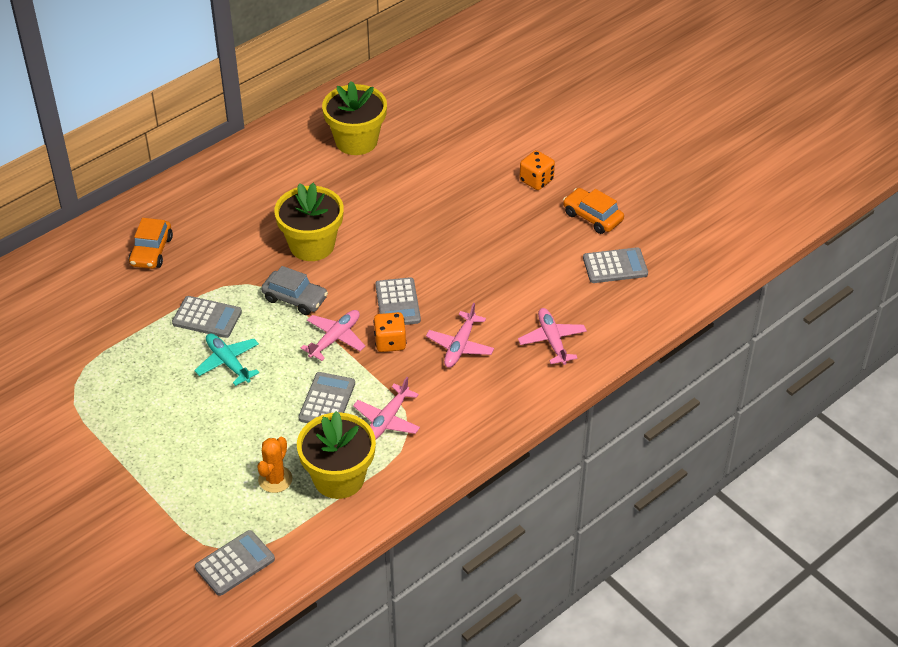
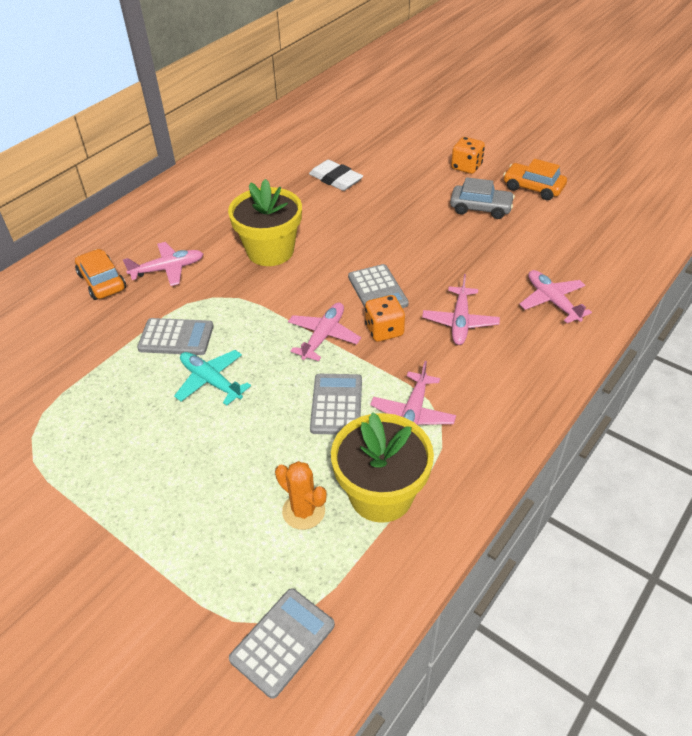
camera: 10 degrees left, 0 degrees up
(151, 251) = (102, 281): orange car -> orange car turned 150 degrees clockwise
(213, 248) = (167, 269): none -> pink plane
(275, 479) = (303, 511): orange cactus -> orange cactus turned 60 degrees counterclockwise
(295, 298) = (268, 303): grey car -> grey car (480, 208)
(356, 141) = (286, 159): yellow flower pot -> none
(399, 174) = (335, 179): none -> white eraser
(615, 266) = (577, 225): grey calculator -> none

